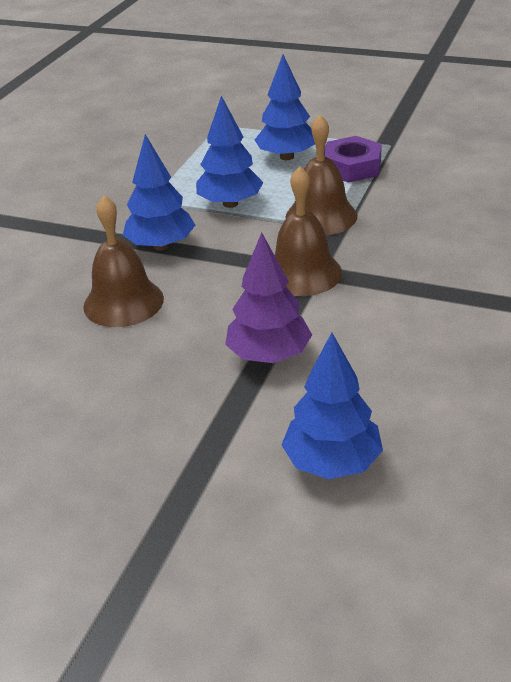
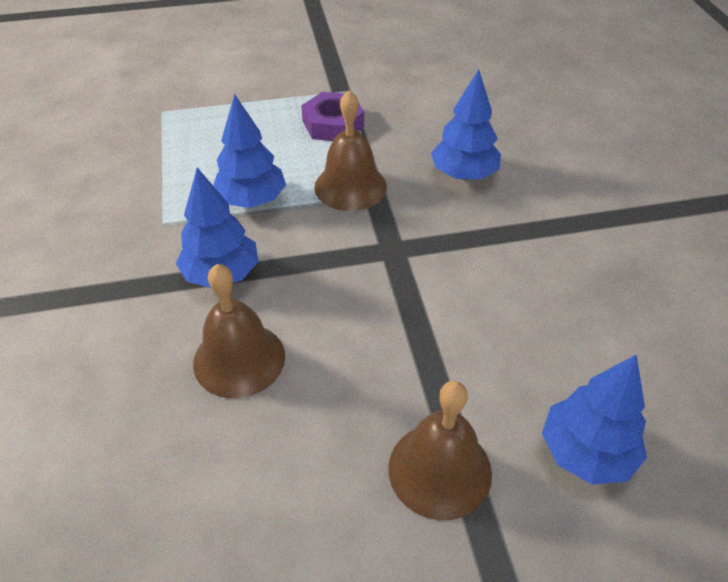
camera: 35 degrees left, 10 degrees up
(269, 355) = (435, 361): purple tree -> none
(287, 157) = (263, 130): blue tree -> blue tree (464, 174)
(302, 273) = (386, 255): brown bell -> brown bell (439, 470)

